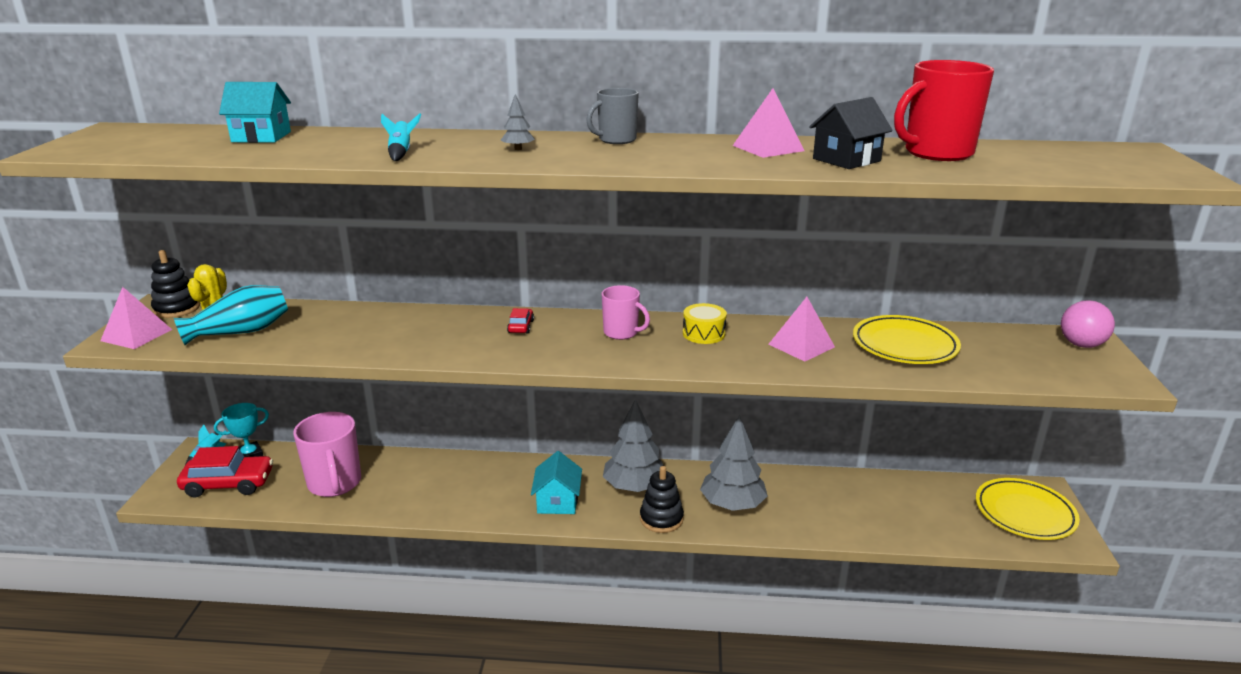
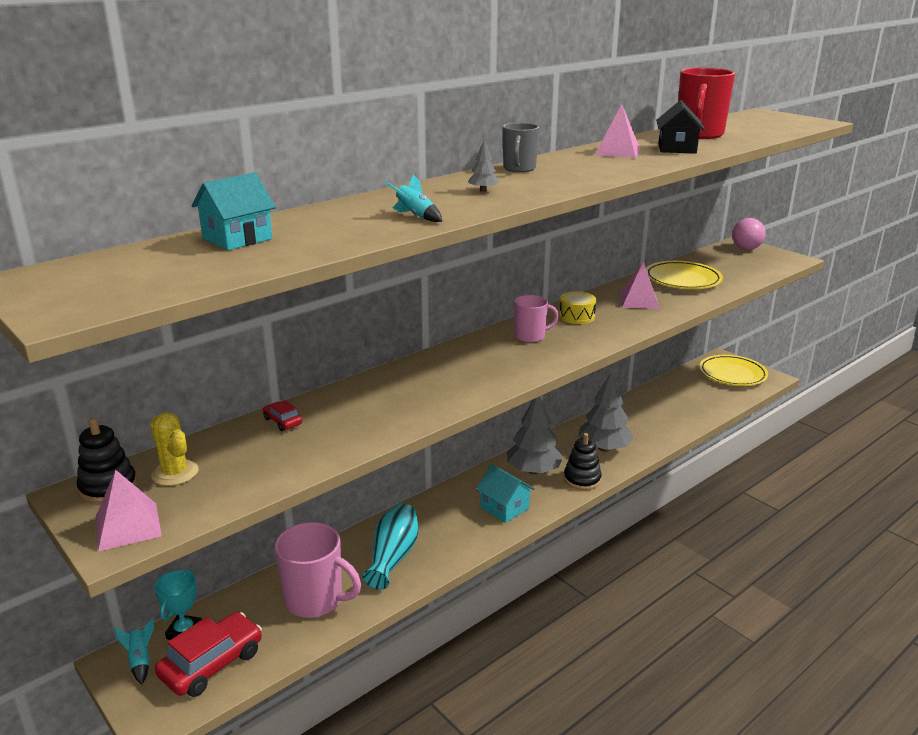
camera: 45 degrees left, 0 degrees up
(241, 332) = (237, 470): turquoise vase -> turquoise vase (393, 557)
(521, 326) = (458, 361): red car -> red car (282, 421)

